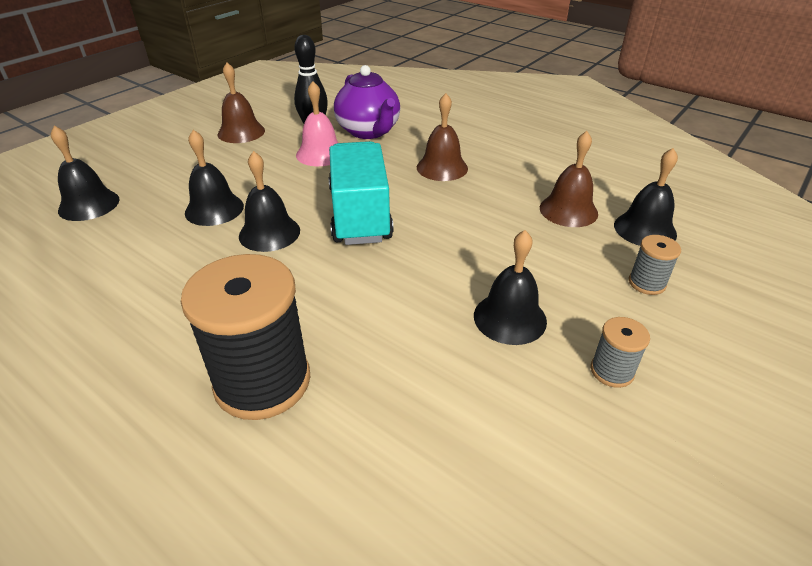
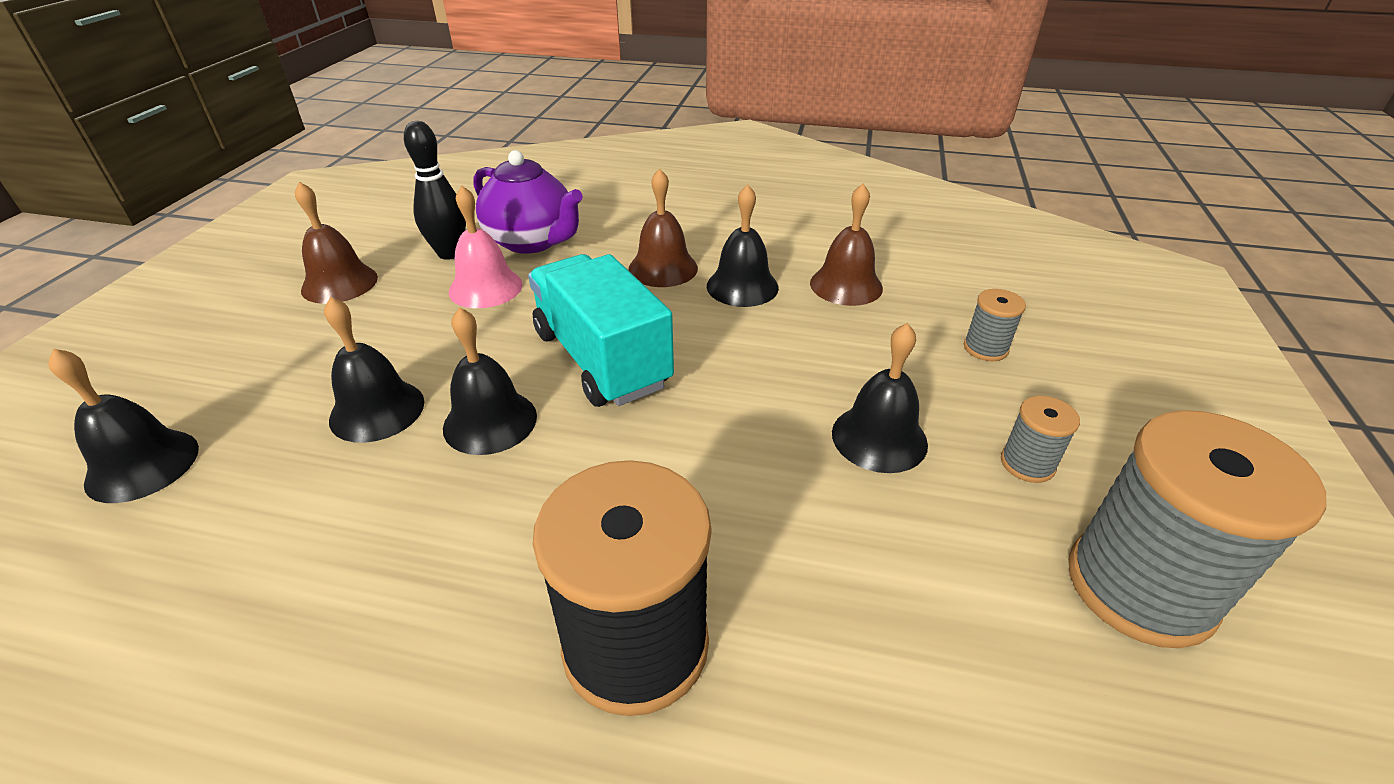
camera: 25 degrees left, 0 degrees up
(632, 482) = (1139, 587): none -> grey spool
(645, 229) = (938, 286): black bell -> black bell (742, 286)

